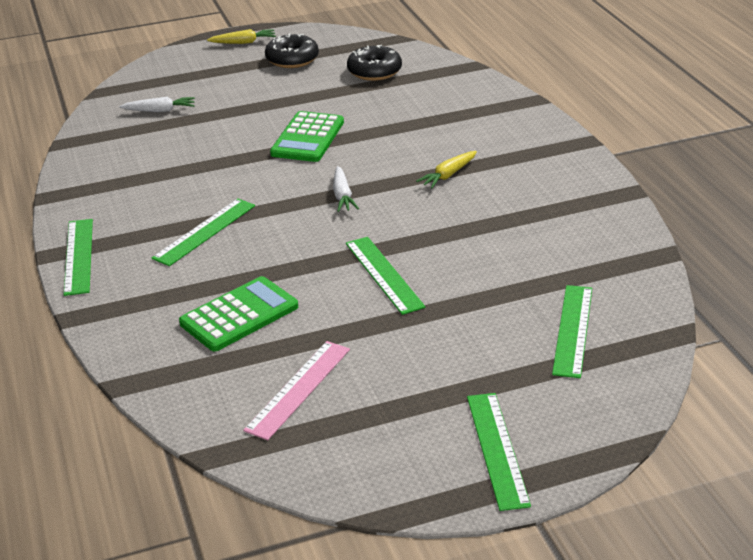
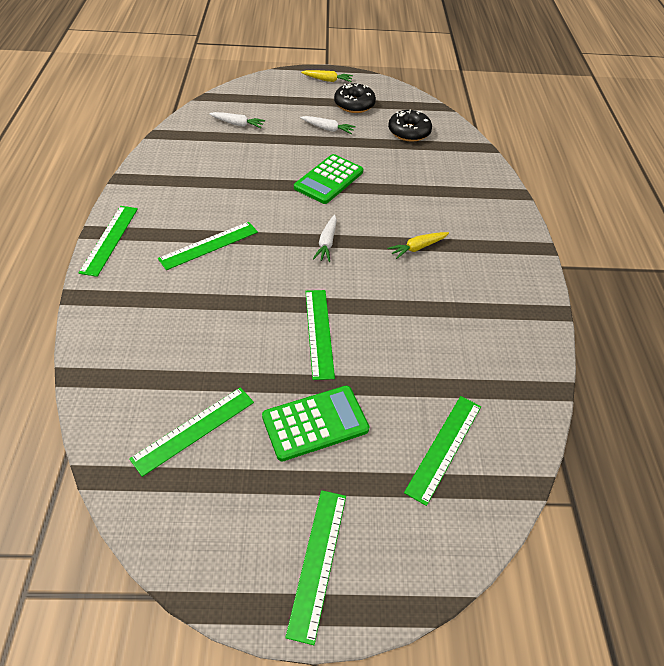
camera: 15 degrees right, 15 degrees up
(239, 315) = (190, 336): green calculator -> green calculator (315, 423)
(275, 90) = (328, 129): none -> white carrot
(298, 389) = (194, 429): pink ruler -> green ruler

